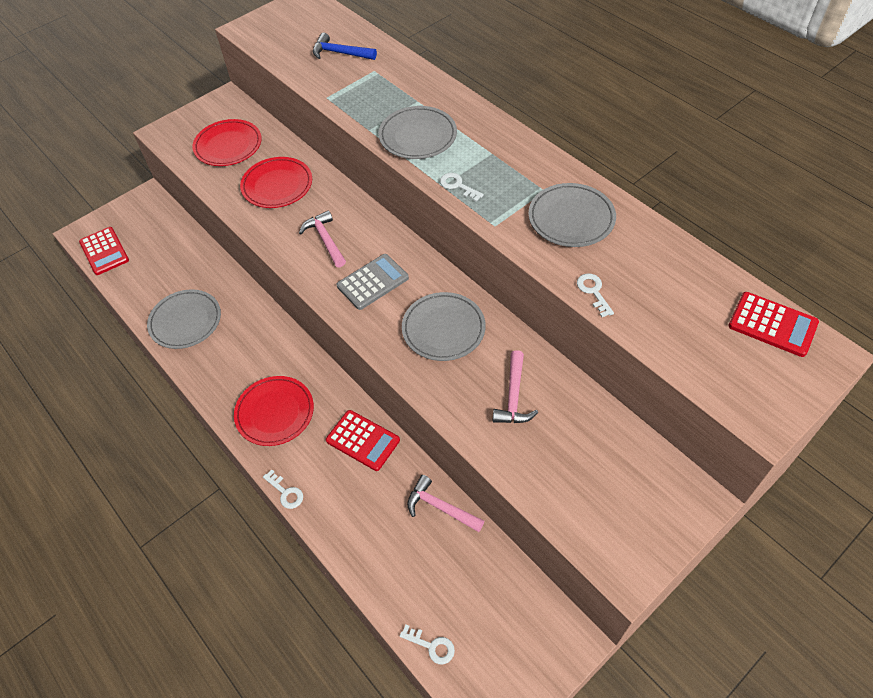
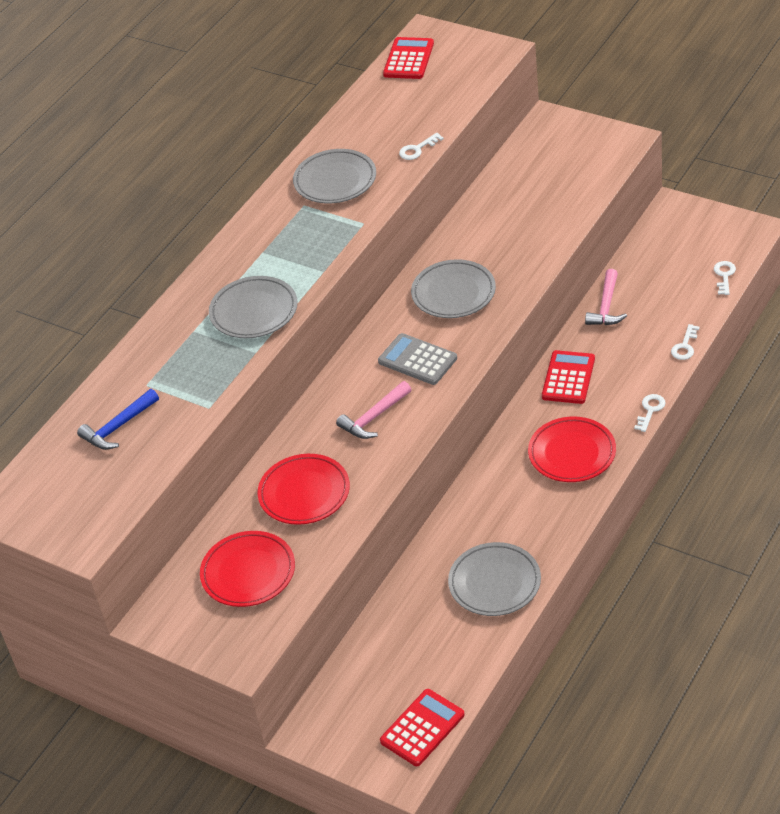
camera: 105 degrees left, 10 degrees down
(340, 53) = (118, 427): blue hammer -> blue hammer turned 45 degrees clockwise
(458, 186) = (319, 261): white key -> white key (685, 346)
(513, 396) = (505, 231): pink hammer -> none

